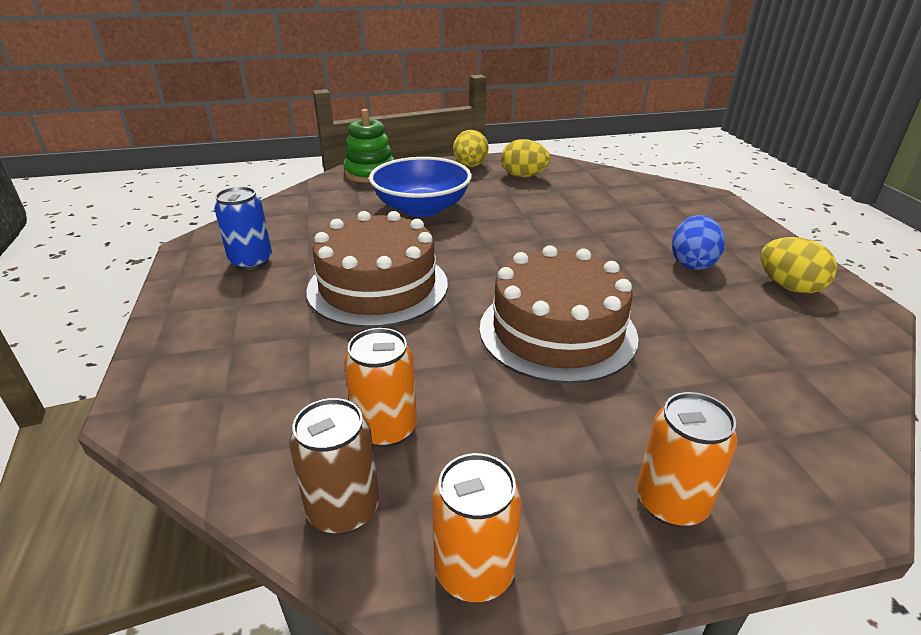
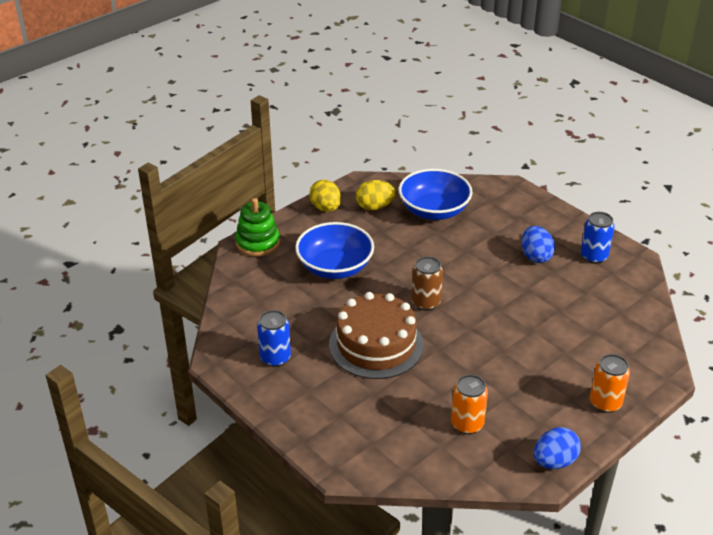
camera: 30 degrees left, 5 degrees up
(343, 509) = (485, 464): brown can -> brown can (426, 302)
(474, 571) = (554, 461): orange can -> blue egg
(557, 331) = (499, 335): brown cake -> none
(590, 193) = (434, 210): none -> blue bowl
(789, 287) = (593, 256): yellow egg -> blue can

